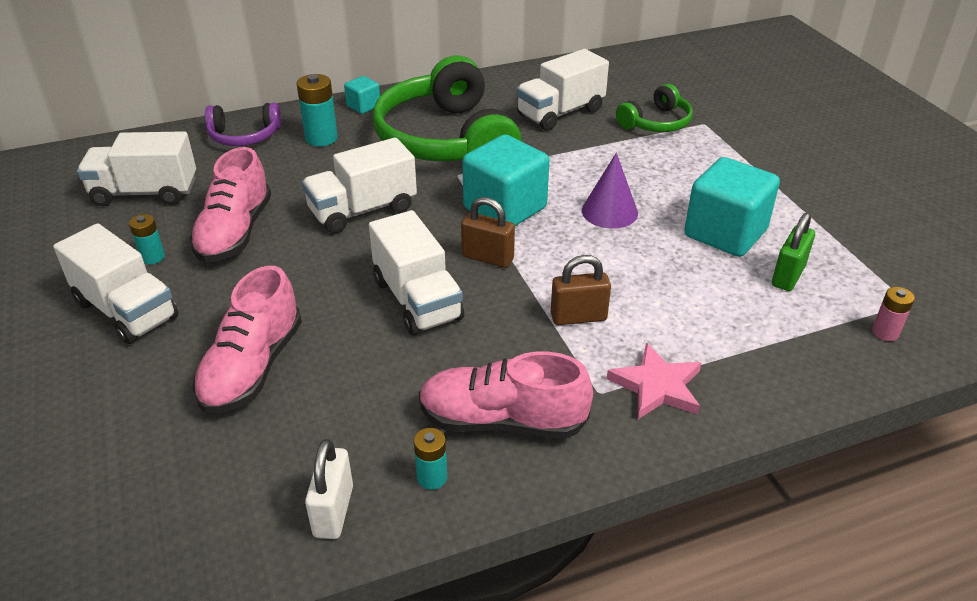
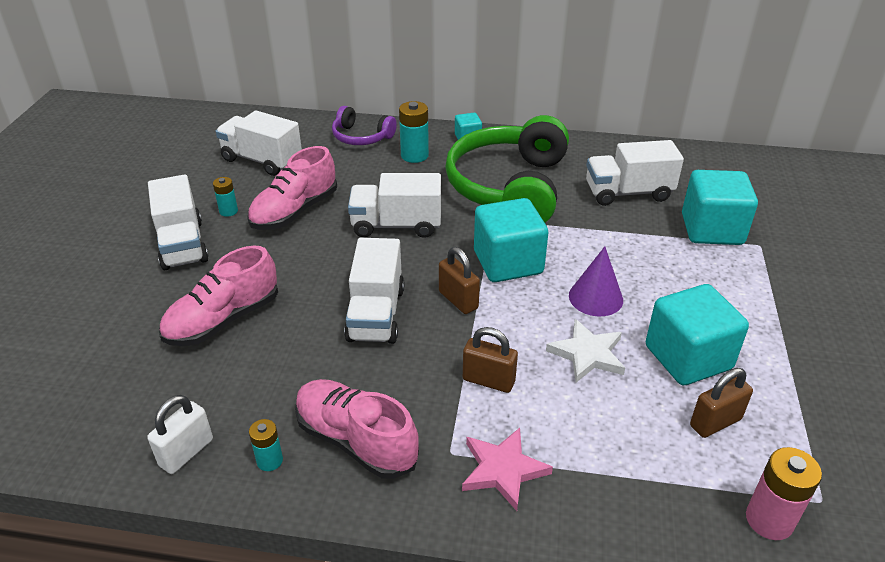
camera: 30 degrees right, 0 degrees up
(643, 261) = (587, 354): none -> white star
(656, 123) = (711, 229): green headphones -> turquoise cube
(788, 276) = (715, 422): green padlock -> brown padlock
(885, 332) = (769, 520): pink battery -> pink battery, size x1.66

